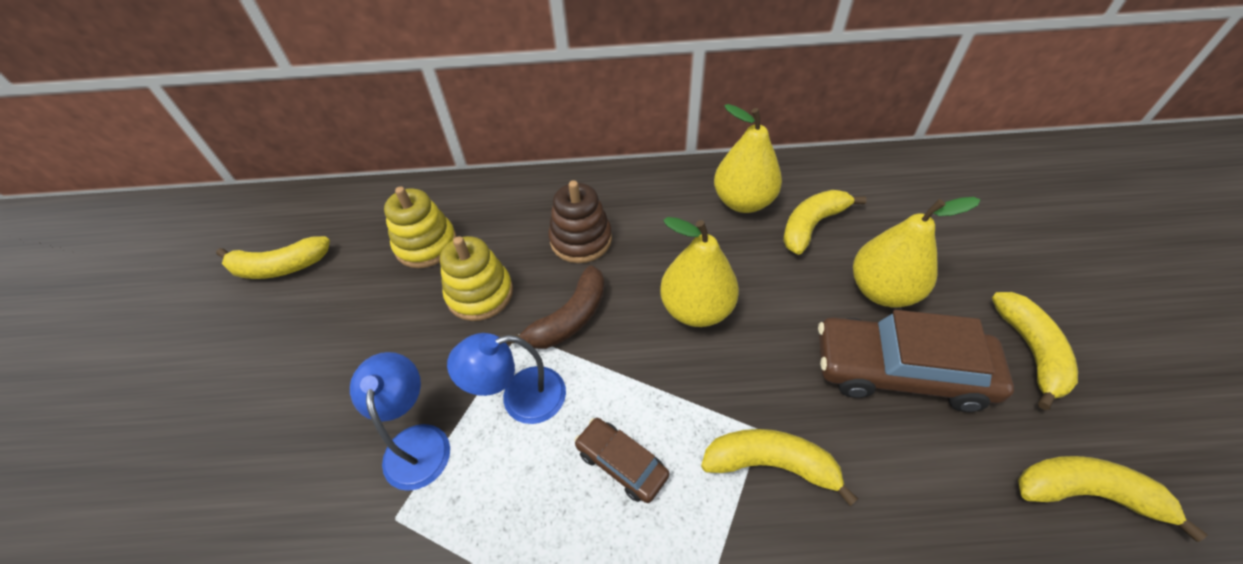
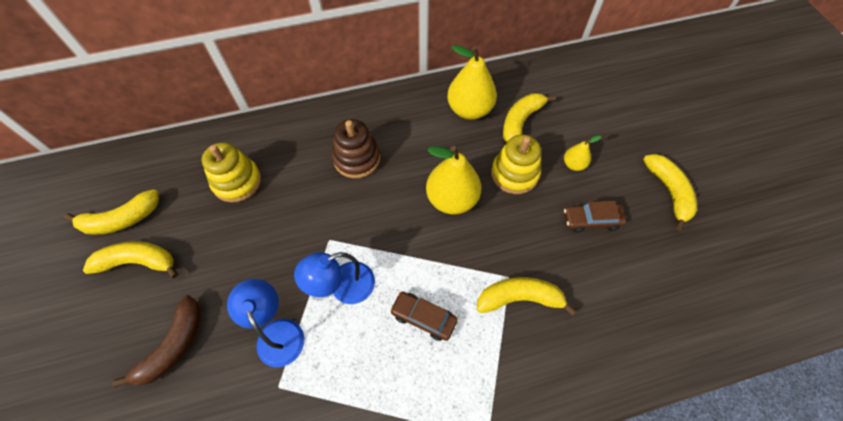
camera: 15 degrees left, 10 degrees up
(480, 294) = (291, 214): yellow stacking toy -> yellow stacking toy (514, 174)
(570, 318) = (364, 222): brown banana -> brown banana (174, 346)
(882, 291) = (573, 164): yellow pear -> yellow pear, size x0.50
(900, 371) = (591, 220): brown car -> brown car, size x0.51
(1086, 492) = (704, 277): yellow banana -> yellow banana (138, 262)

